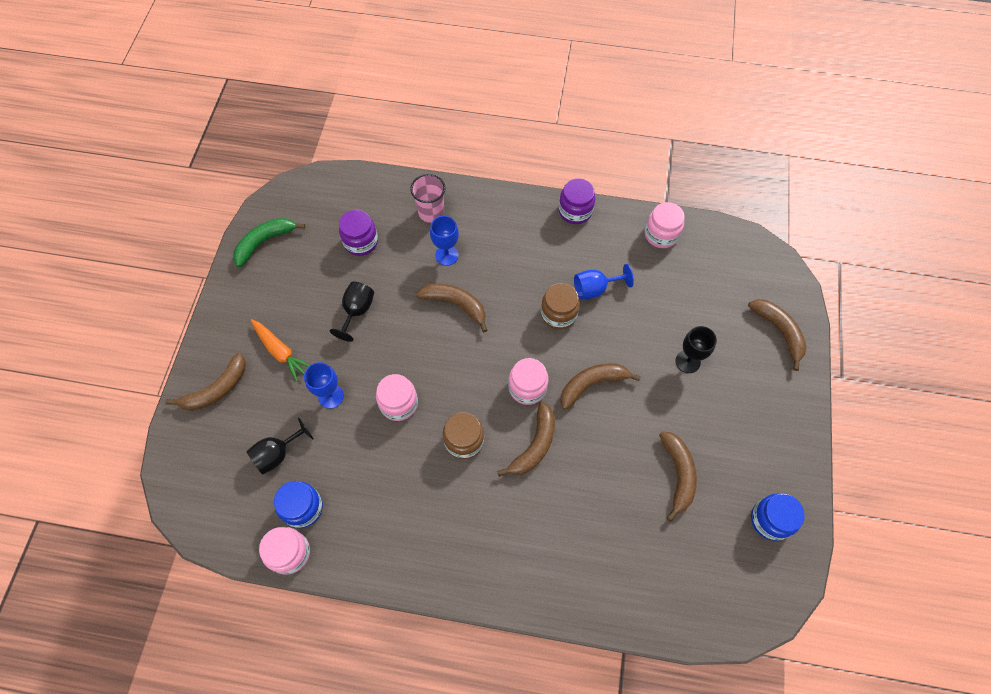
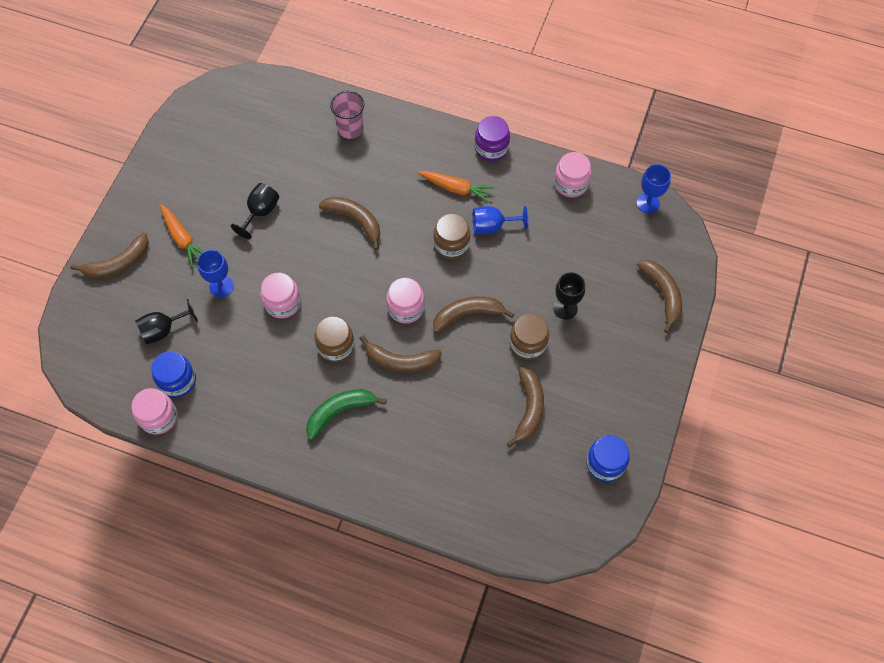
camera: 10 degrees right, 0 degrees up
(265, 242) = (186, 133): green banana -> green banana (340, 411)
(361, 242) = (277, 147): purple jar -> none
(446, 255) = (356, 172): blue goblet -> blue goblet (648, 203)
(534, 445) = (400, 361): brown banana -> brown banana turned 60 degrees clockwise
(550, 256) = (456, 188): none -> orange carrot
(660, 405) = (528, 343): none -> brown jar

